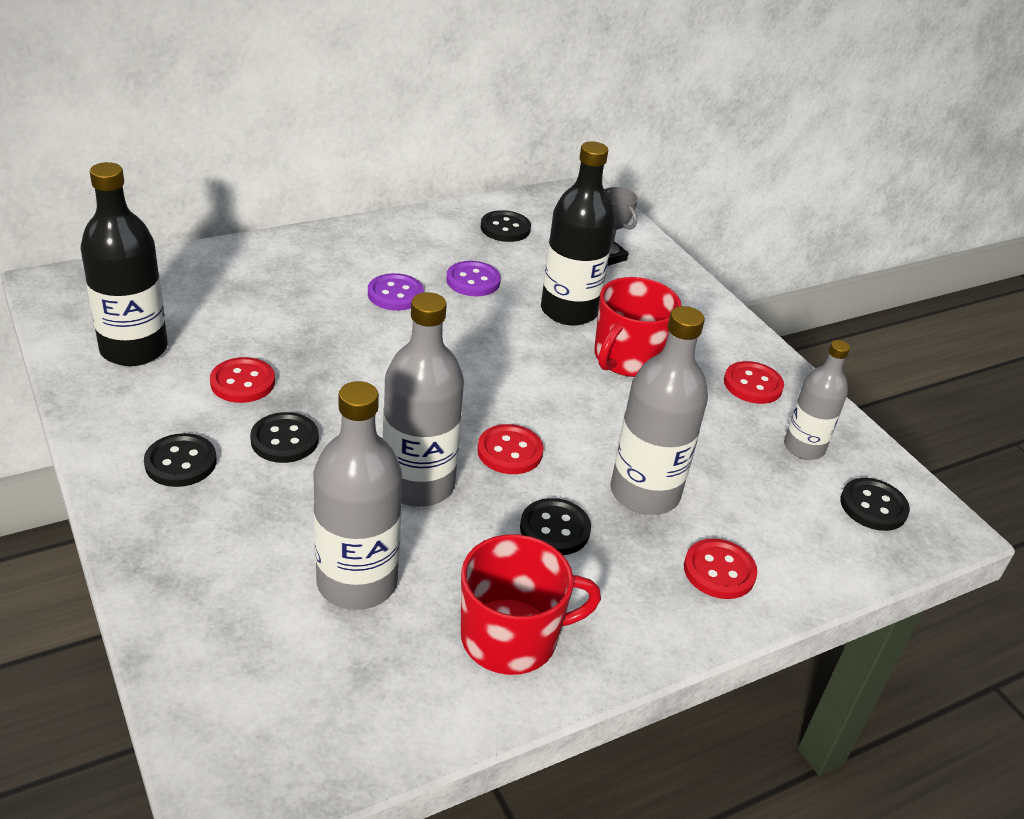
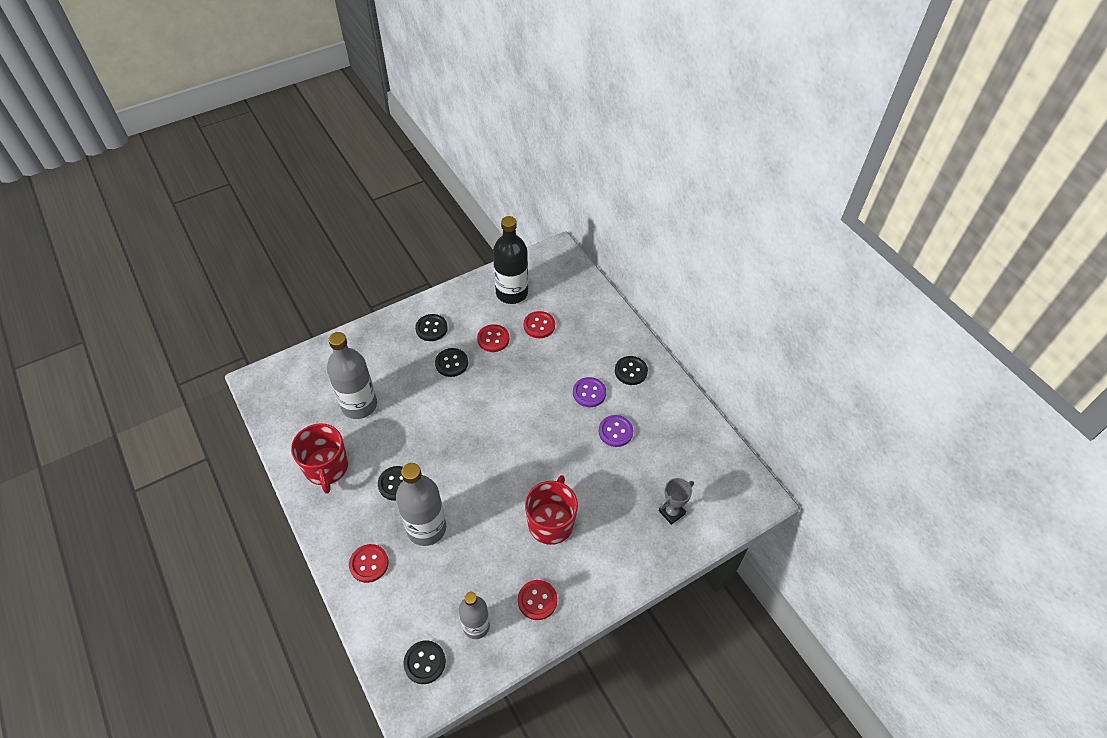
camera: 90 degrees right, 15 degrees up
(418, 485) = (424, 421): grey bottle -> none
(505, 228) = (687, 446): black button -> black button (631, 371)
(510, 451) = (454, 460): red button -> red button (539, 325)
(569, 311) = (596, 488): black bottle -> none
(627, 358) = (551, 522): red mug -> red mug turned 75 degrees clockwise

